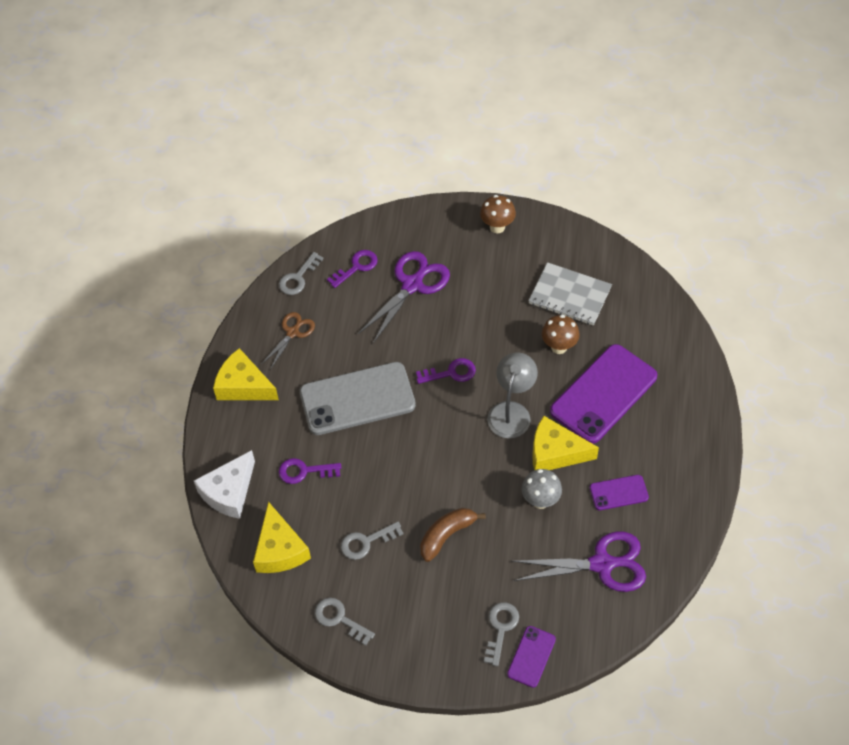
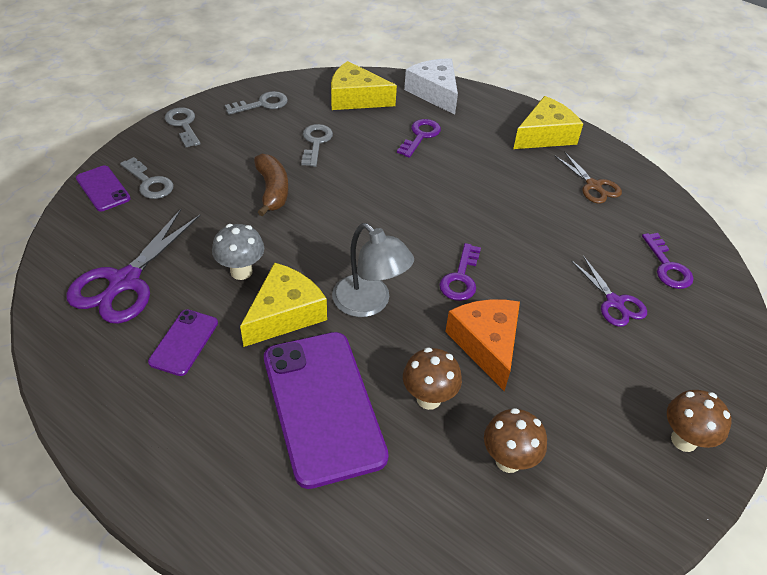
camera: 115 degrees right, 10 degrees down
(298, 278) = (671, 216): grey key -> grey key (183, 125)
(357, 399) = (477, 196): grey phone -> none
(412, 285) = (614, 302): purple scissors -> purple scissors, size x0.59
(498, 336) = (486, 344): none -> orange cheese
(569, 296) = (508, 460): grey notebook -> brown mushroom

